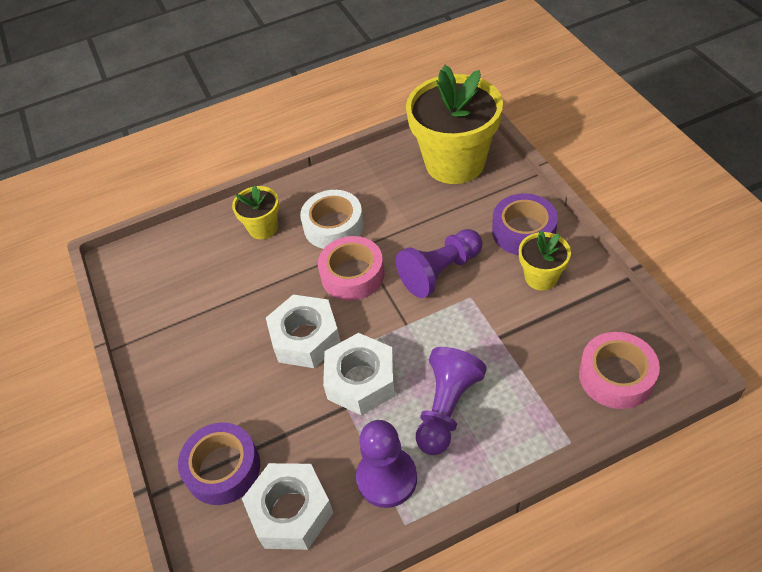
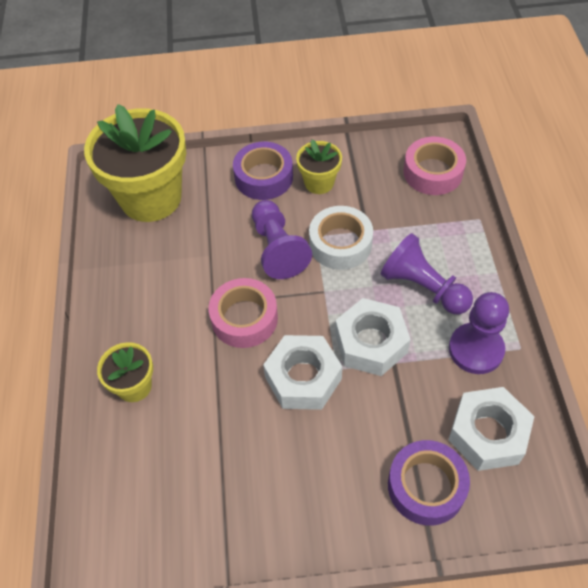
camera: 75 degrees left, 5 degrees up
(333, 226) = (171, 319): white tape -> white tape (340, 244)

